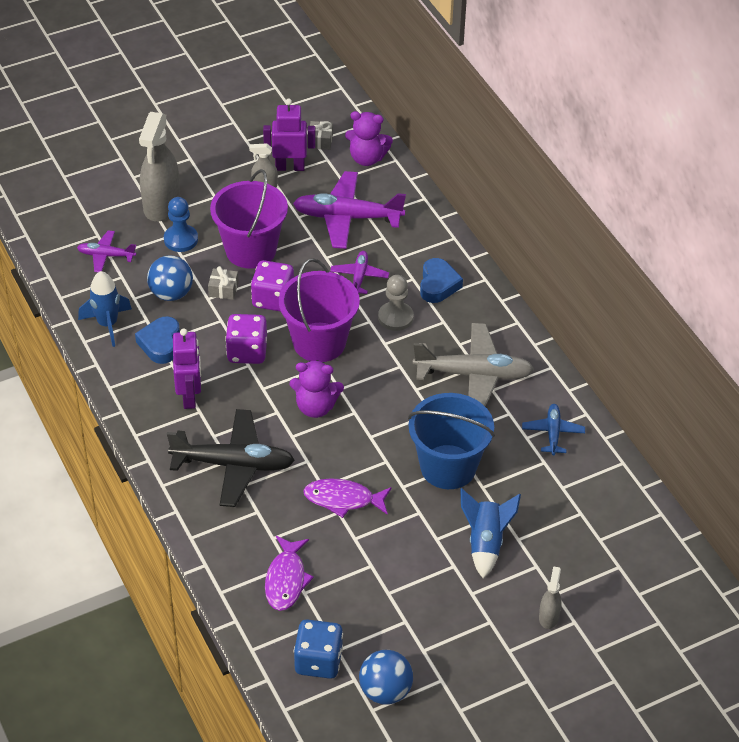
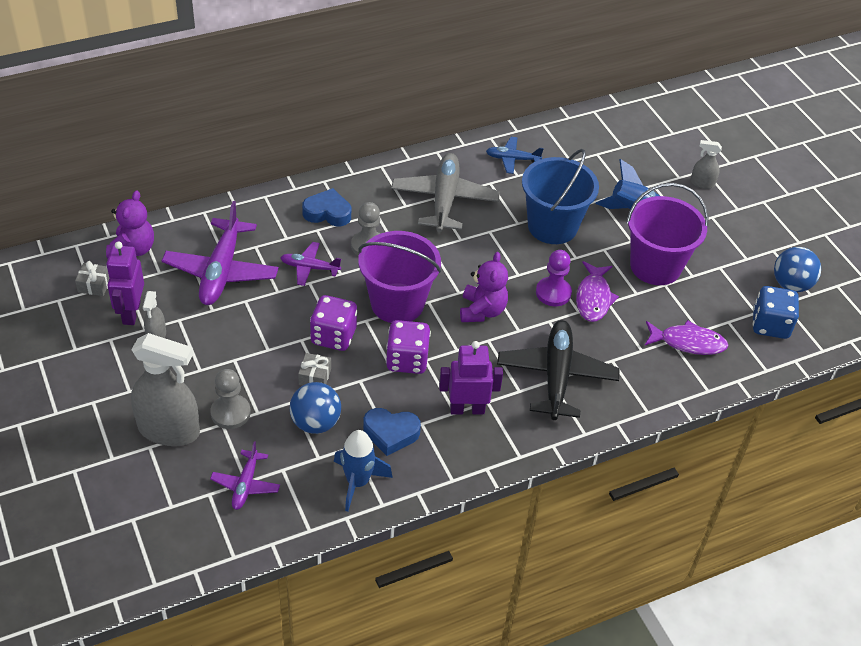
camera: 90 degrees left, 0 degrees up
(181, 239) = (230, 413): blue pawn -> grey pawn
(251, 250) = (257, 351): purple bucket -> purple bucket (655, 266)
(347, 465) = (553, 293): none -> purple pawn

